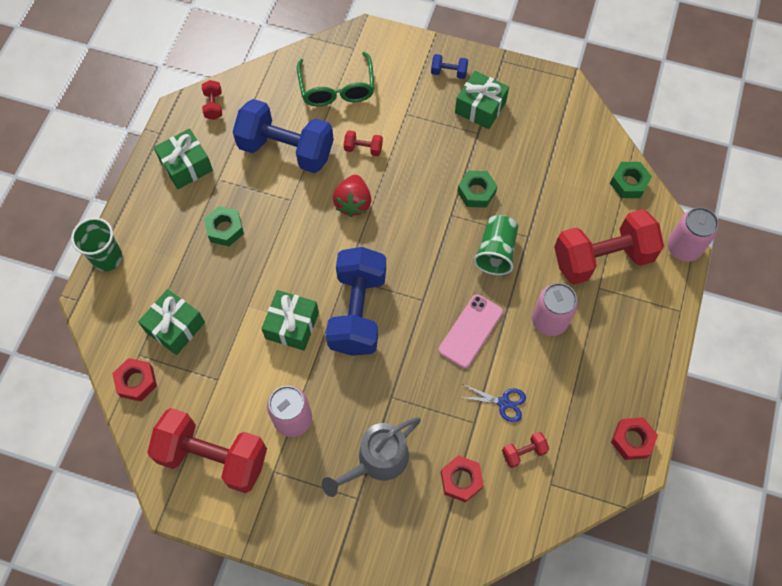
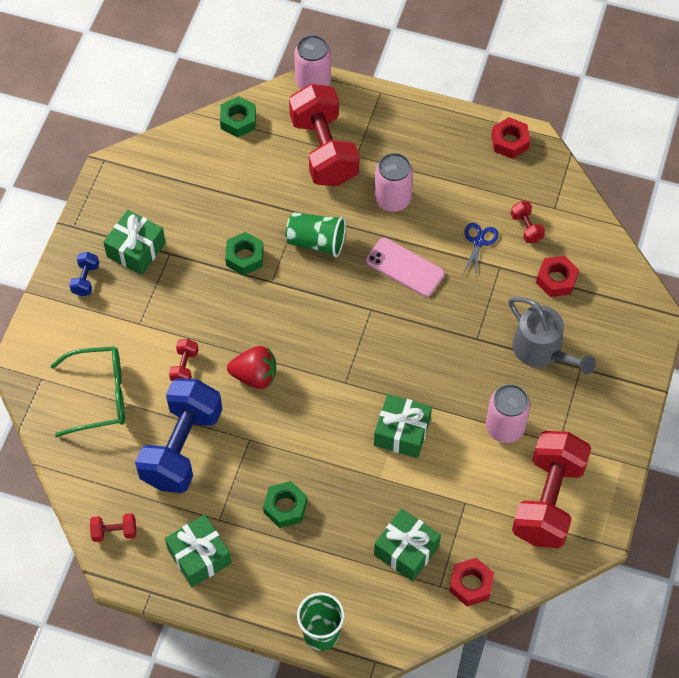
camera: 90 degrees left, 5 degrees down
(357, 311) = (385, 370): blue dumbbell -> none

